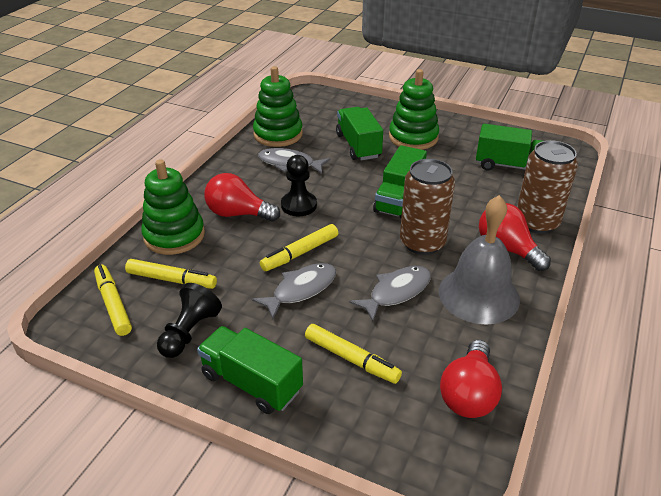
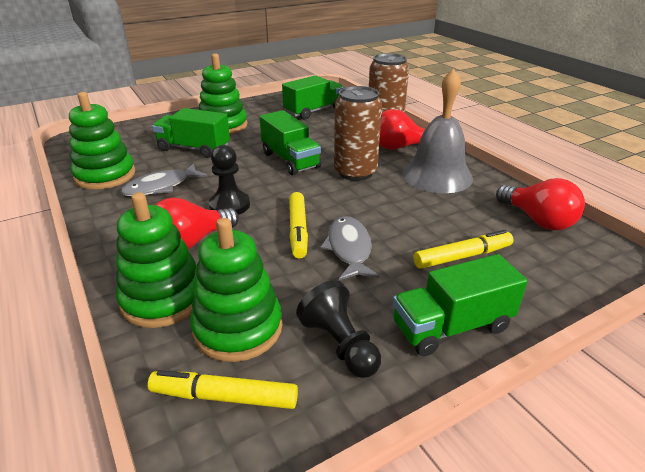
camera: 55 degrees left, 5 degrees down
(171, 280) = (238, 328): yellow marker -> green stacking toy
(396, 292) = (401, 205): grey fish -> none

